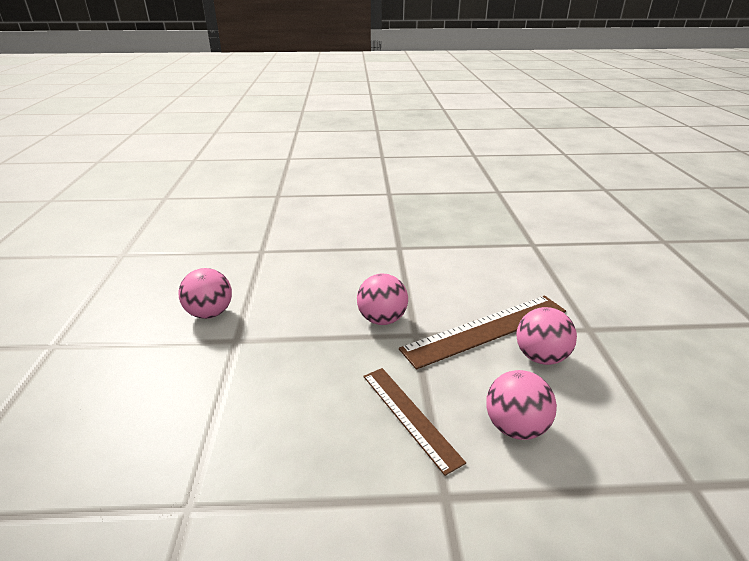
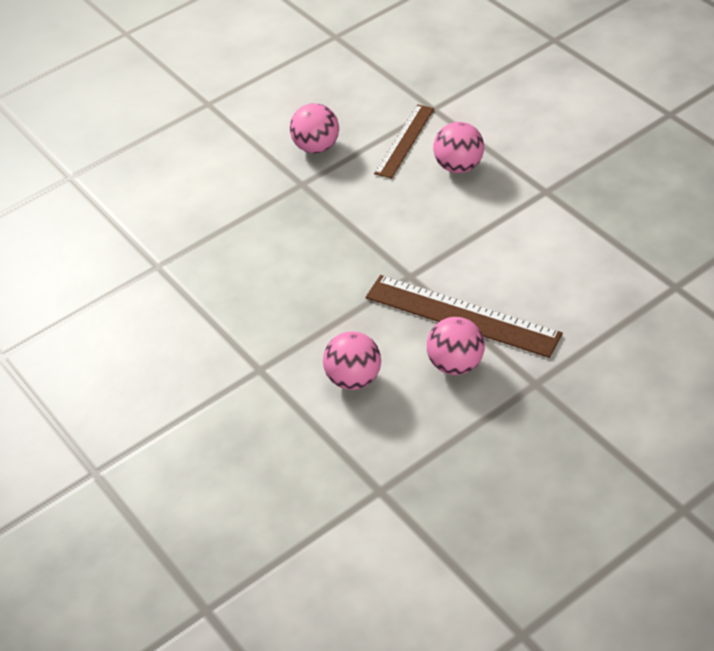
camera: 60 degrees right, 15 degrees up
(382, 319) = (410, 245): pink ball -> pink ball (459, 166)
(410, 416) = (313, 319): brown ruler -> brown ruler (405, 141)

